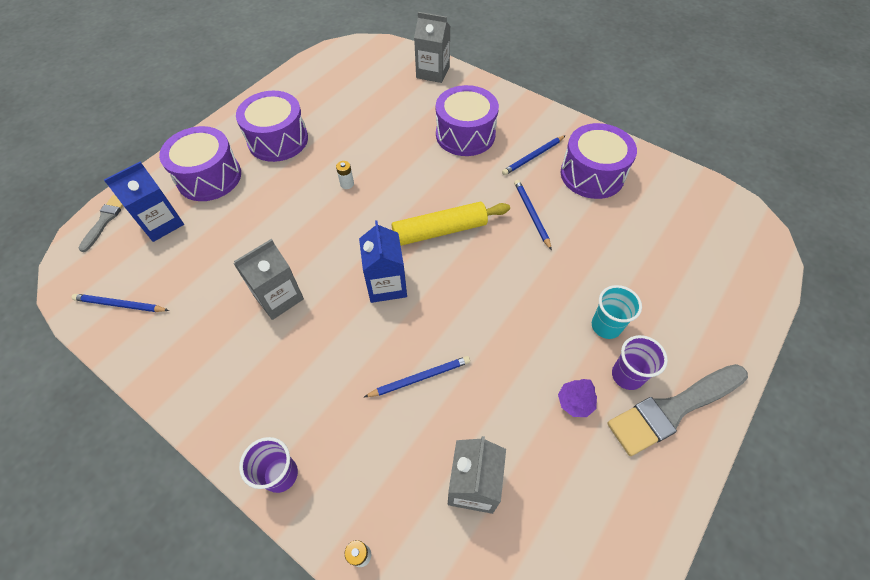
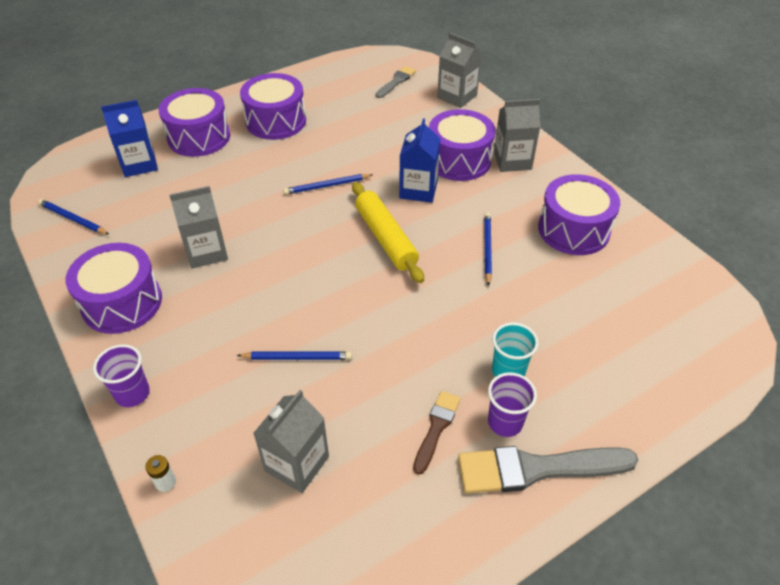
camera: 20 degrees right, 10 degrees down
(105, 220) = (95, 149): grey brush -> grey brush (396, 82)
(220, 380) = (122, 303): none -> purple drum
(347, 184) = (319, 174): white battery -> none
(386, 284) = (309, 270): blue carton -> blue carton (418, 190)
(440, 231) = (385, 238): yellow rolling pin -> yellow rolling pin turned 60 degrees clockwise
(510, 123) = (512, 161): none -> grey carton
(533, 157) = (518, 197): blue pencil -> blue pencil (326, 186)
(575, 402) = (436, 428): purple tree -> brown brush

